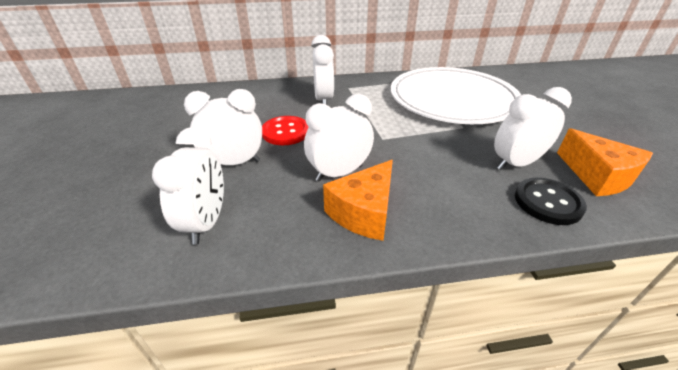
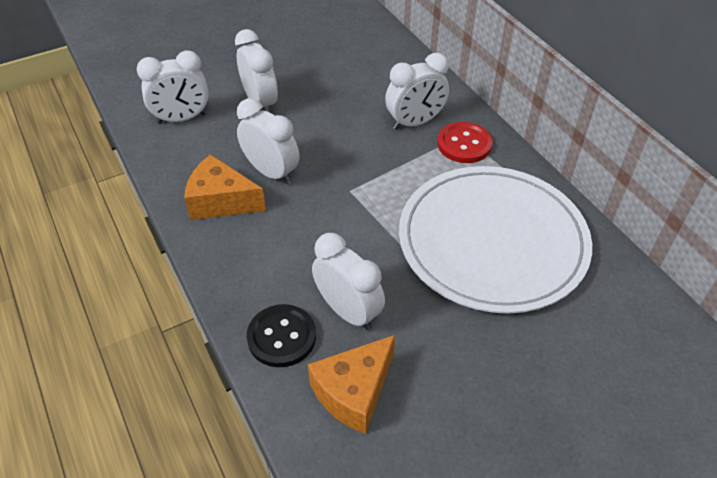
camera: 70 degrees right, 10 degrees up
(285, 132) = (327, 116): red button -> red button (464, 144)

